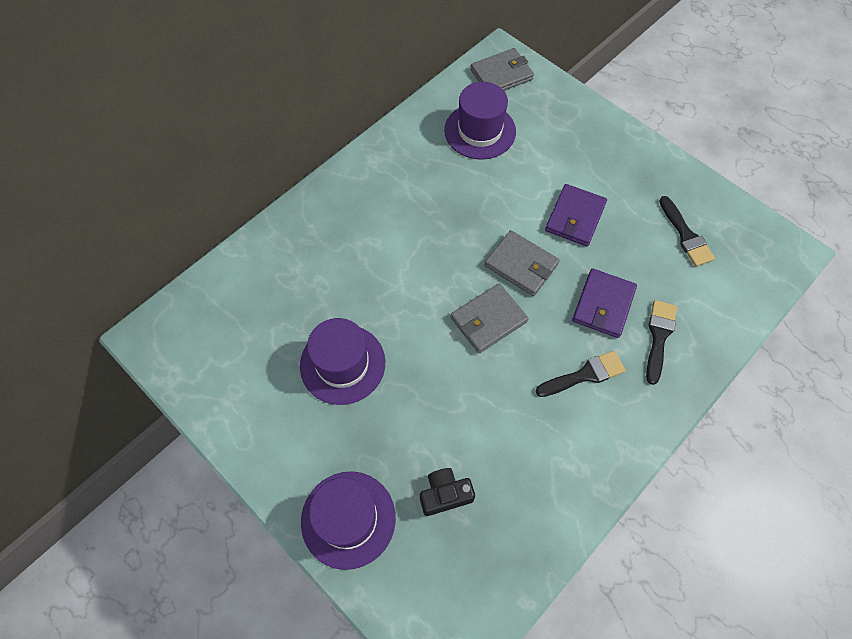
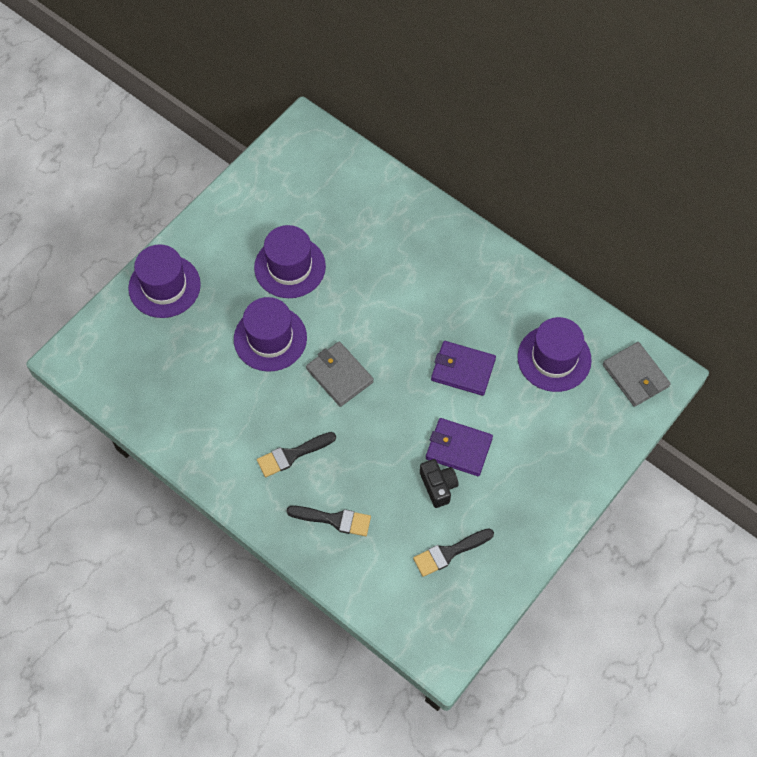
camera: 85 degrees right, 0 degrees up
(436, 391) = (270, 338): none -> purple hat
(445, 494) = (184, 351): black camera -> black camera (438, 486)
(521, 265) = (399, 401): grey wallet -> none
(584, 375) = (292, 455): black brush -> black brush turned 90 degrees clockwise
(603, 305) = (363, 472): purple wallet -> purple wallet (463, 369)

